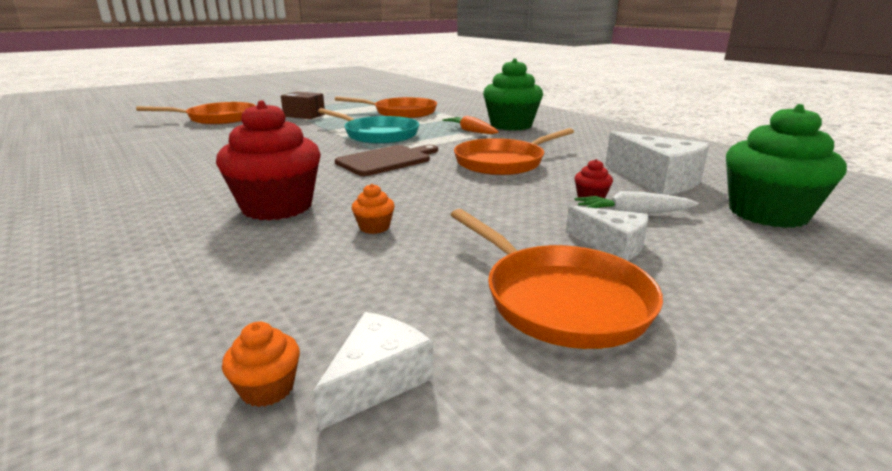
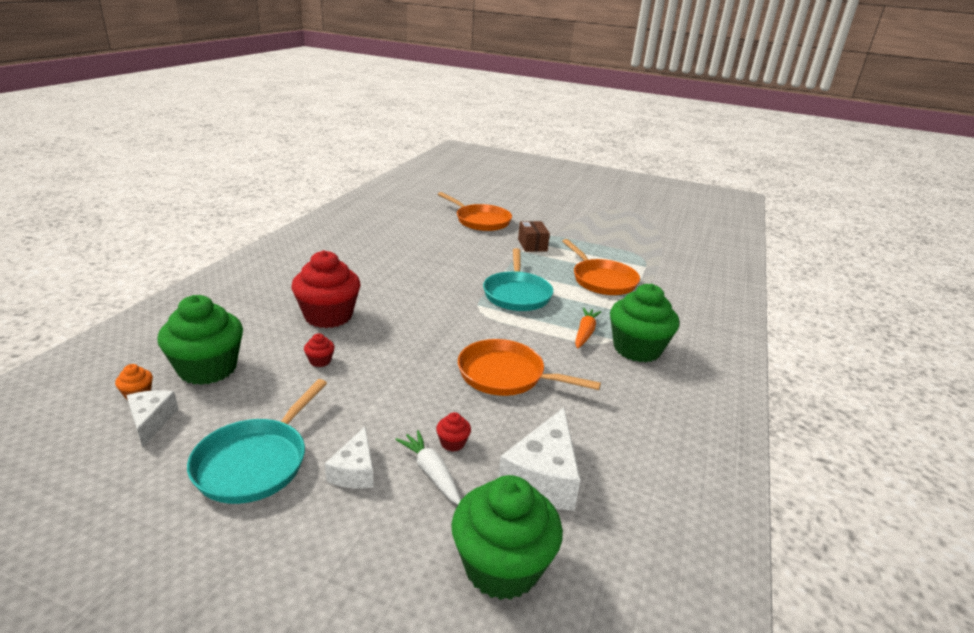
camera: 55 degrees right, 5 degrees up
(282, 305) = (208, 369): none -> green cupcake
(374, 227) = (320, 361): orange cupcake -> red cupcake
(377, 380) = (151, 421): white cheese -> white cheese turned 105 degrees counterclockwise
(387, 160) = (454, 321): brown cutting board -> none
(559, 299) = (255, 462): orange pan -> turquoise pan

